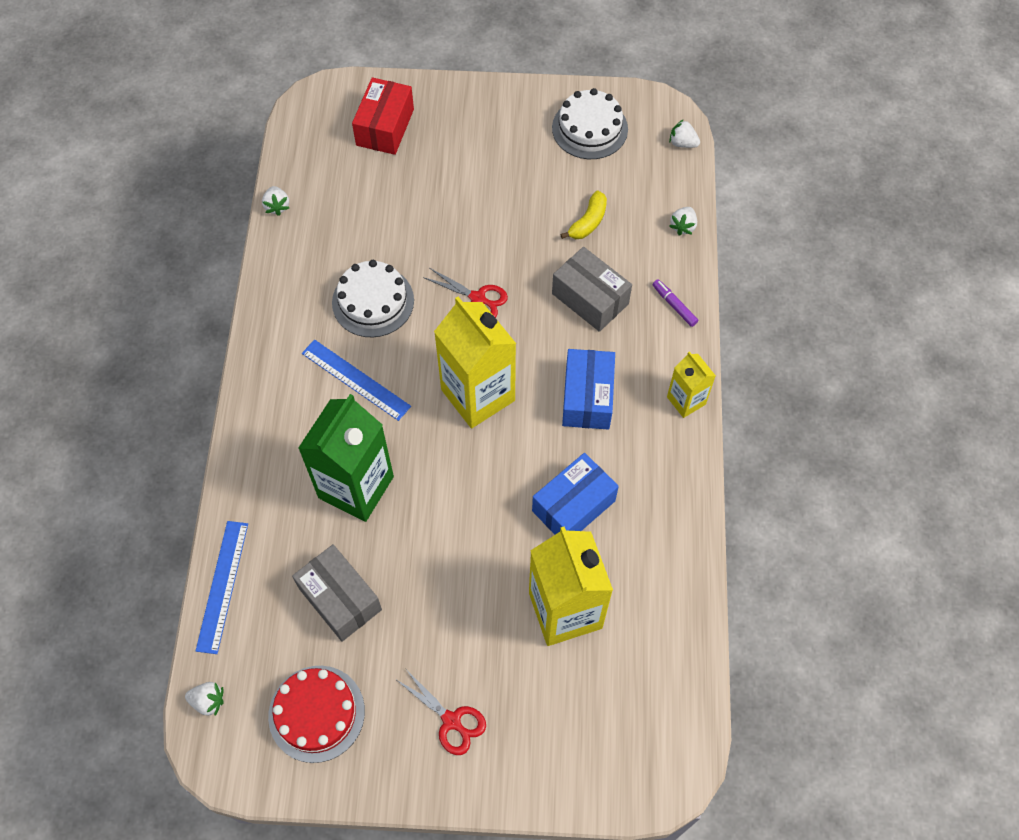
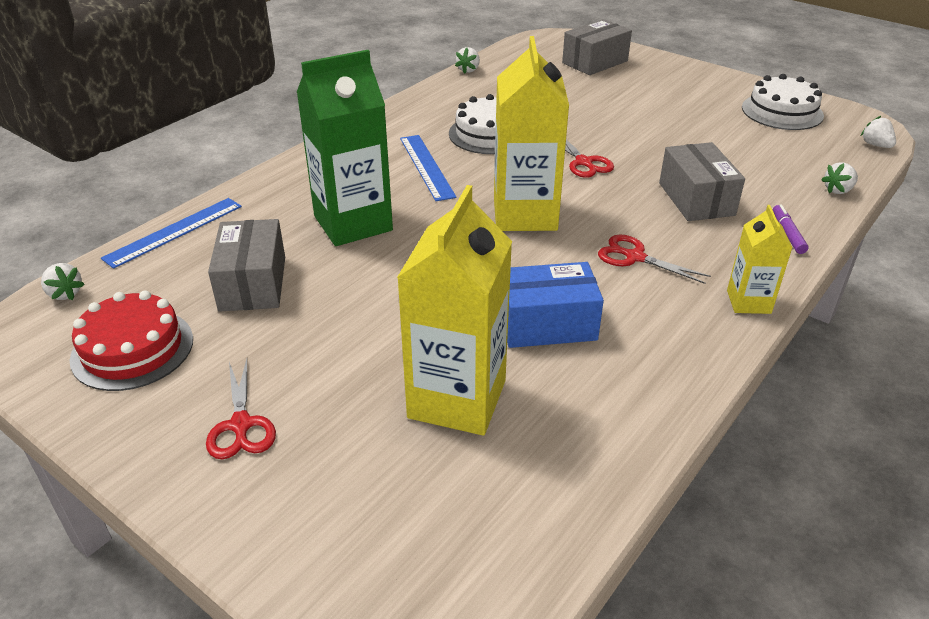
camera: 35 degrees right, 25 degrees down
(385, 127) = (595, 62): red box -> grey box
(587, 398) = (635, 257): blue box -> red scissors
(588, 222) = (735, 157): yellow banana -> none

